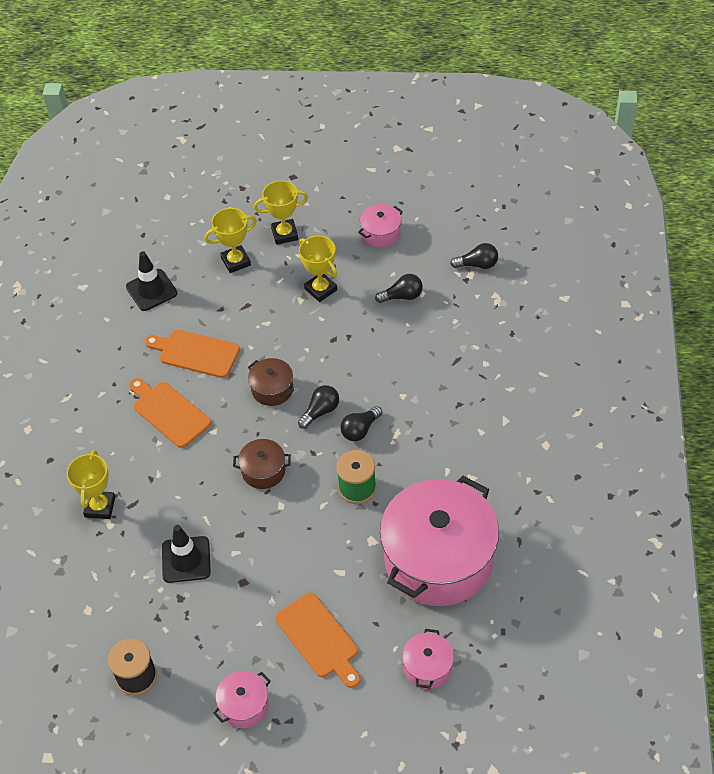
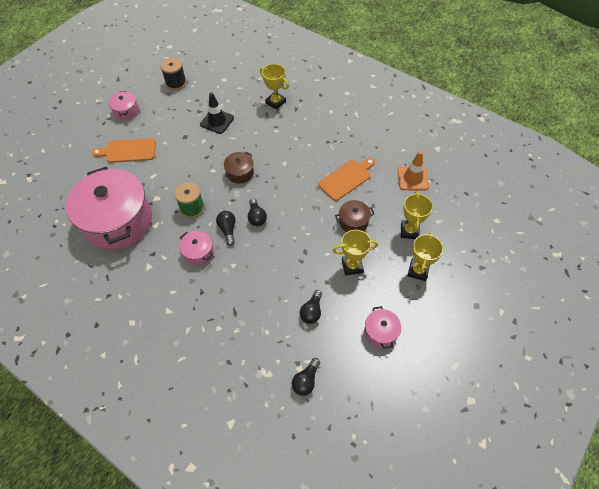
camera: 120 degrees right, 5 degrees up
(151, 290) = (412, 178): black traffic cone -> orange traffic cone
(169, 413) = (312, 150): orange cutting board -> none
(272, 389) = (291, 202): brown pot -> brown pot (353, 222)
(427, 667) = (71, 184): pink pot -> pink pot (198, 252)

